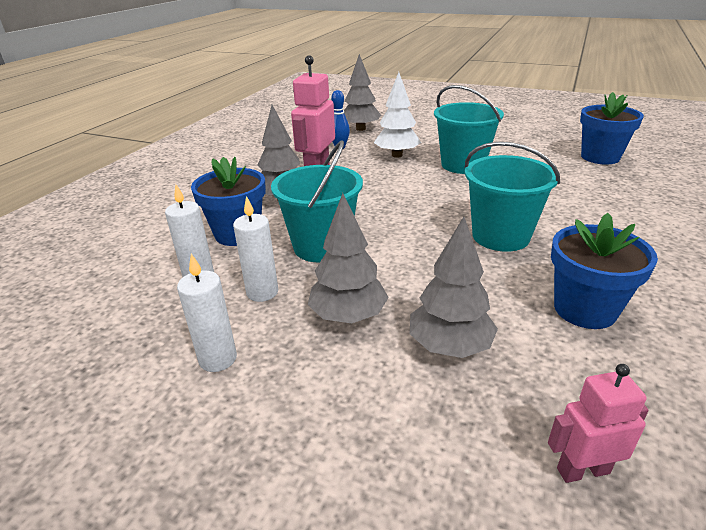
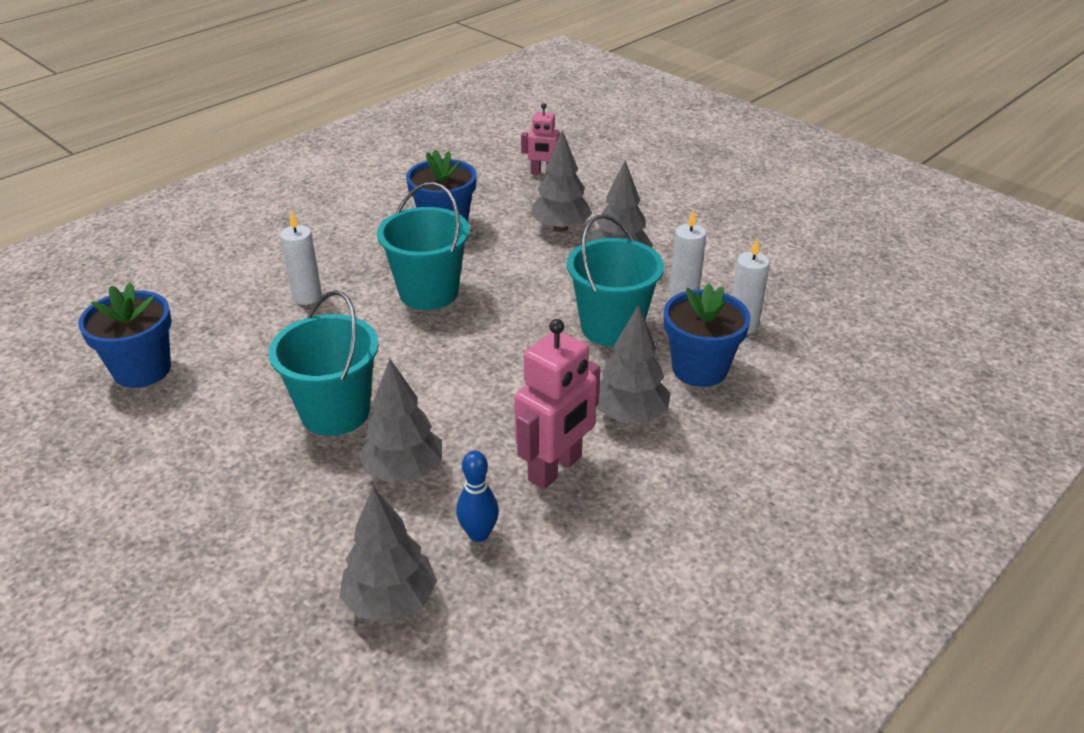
camera: 160 degrees left, 5 degrees up
(218, 359) = (724, 256): white candle -> white candle (307, 296)
(397, 155) = (403, 471): white tree -> grey tree

